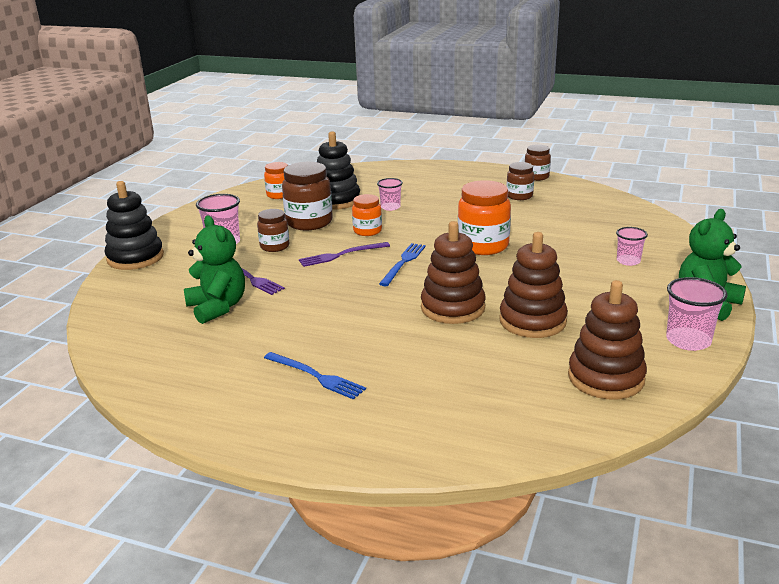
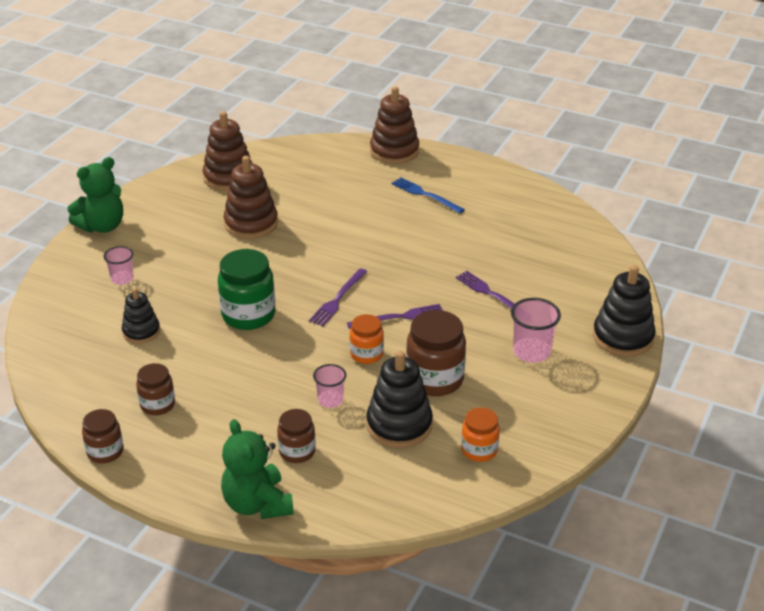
camera: 175 degrees left, 10 degrees up
(217, 307) = (513, 262): green teddy bear -> green teddy bear (257, 504)
(274, 246) = (472, 339): brown jar -> brown jar (297, 451)
(403, 263) = (338, 299): blue fork -> purple fork
(452, 308) = (309, 242): brown stacking toy -> brown stacking toy (394, 151)
(483, 246) = (248, 315): orange jar -> green jar
(570, 229) = (141, 332): none -> black stacking toy
(688, 341) = (149, 197): pink cup -> none

